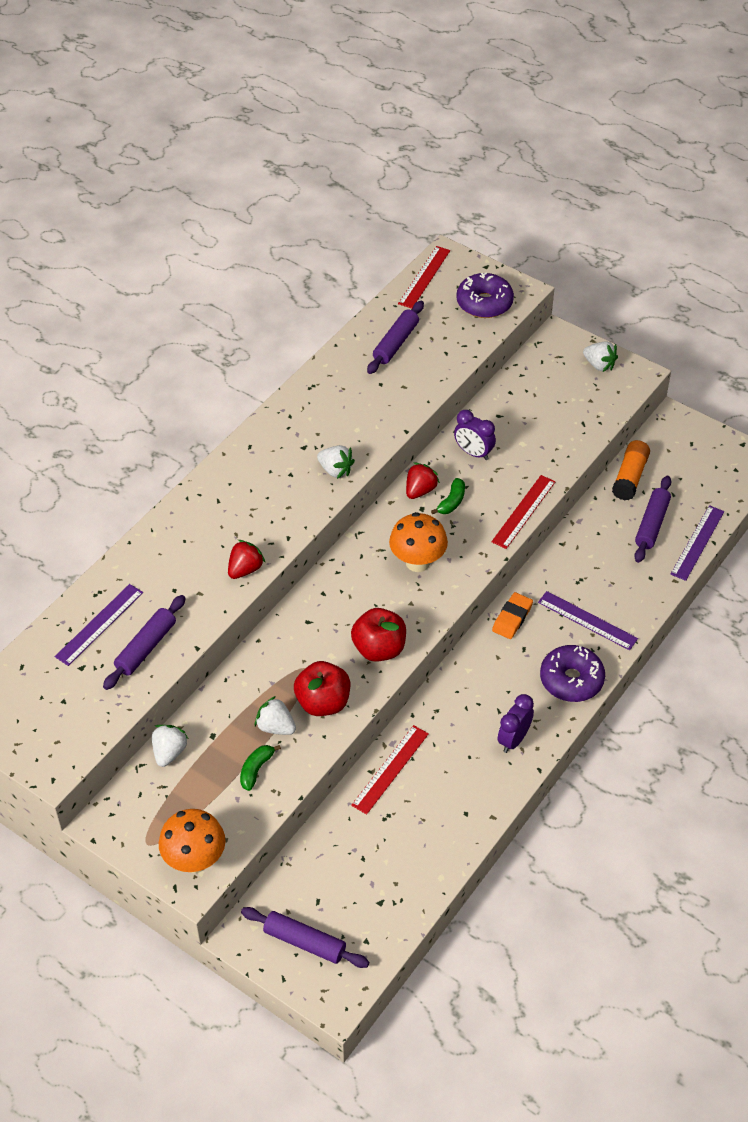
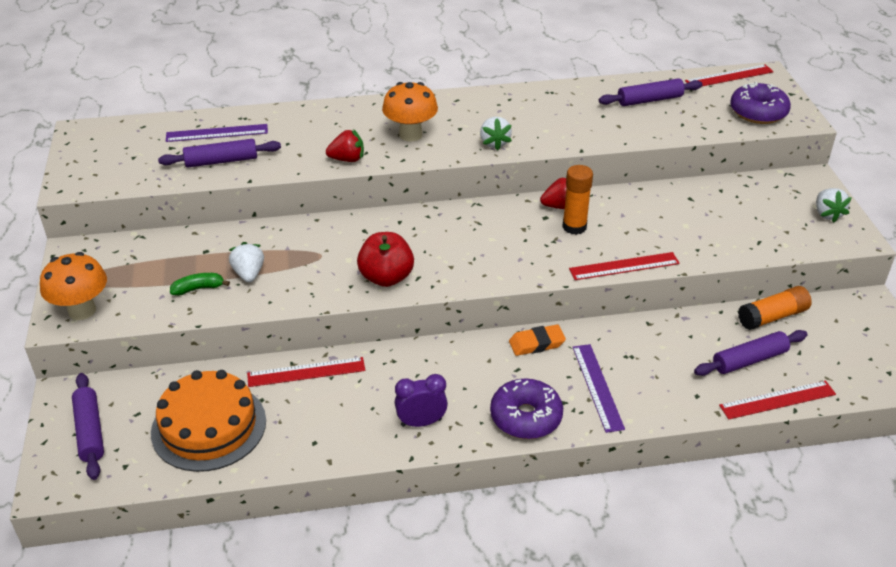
camera: 45 degrees right, 10 degrees down
(169, 752) = (167, 241): white strawberry -> none
(323, 703) = (300, 282): red apple -> none
(381, 865) = (209, 426): none -> orange cake
(417, 562) = (493, 246): orange mushroom -> orange mushroom (410, 135)
(452, 502) = (574, 227): green banana -> orange glue stick
(473, 453) = (635, 208): purple clock -> none
(697, 542) = (777, 400): purple ruler -> red ruler

